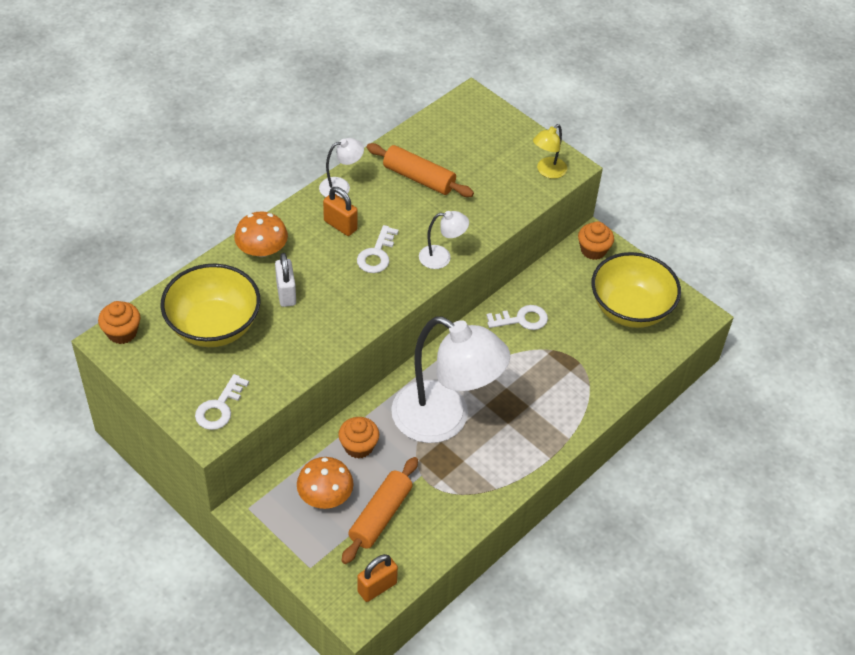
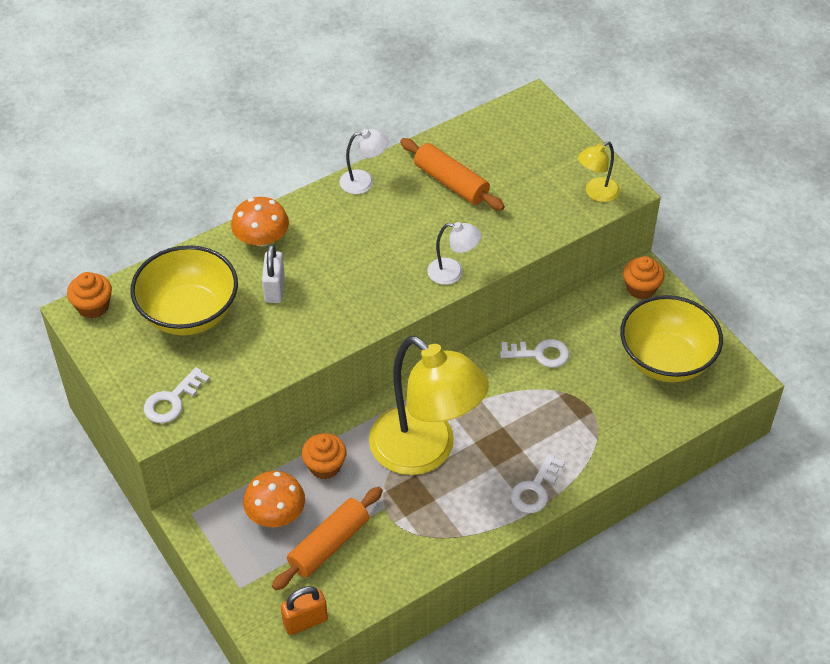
camera: 15 degrees right, 0 degrees up
(340, 225) = (352, 223): orange padlock -> none
(377, 254) = (383, 260): white key -> white key (535, 489)
(444, 420) = (425, 452): white lamp -> yellow lamp

